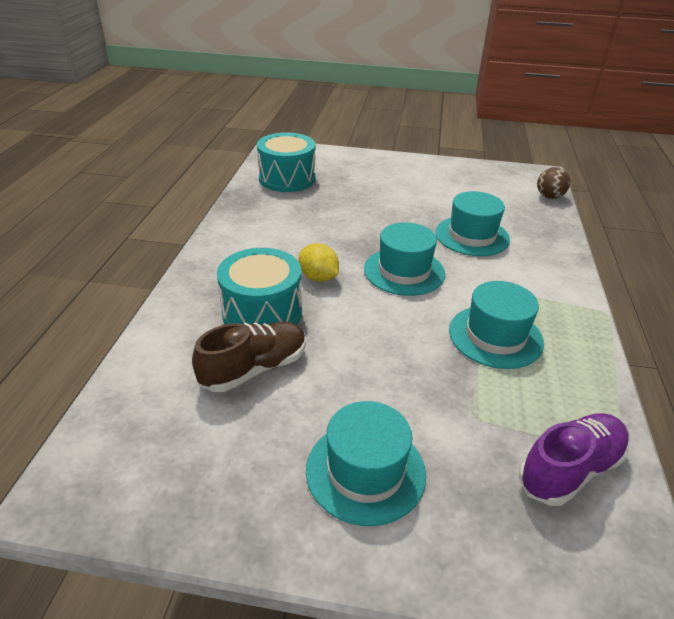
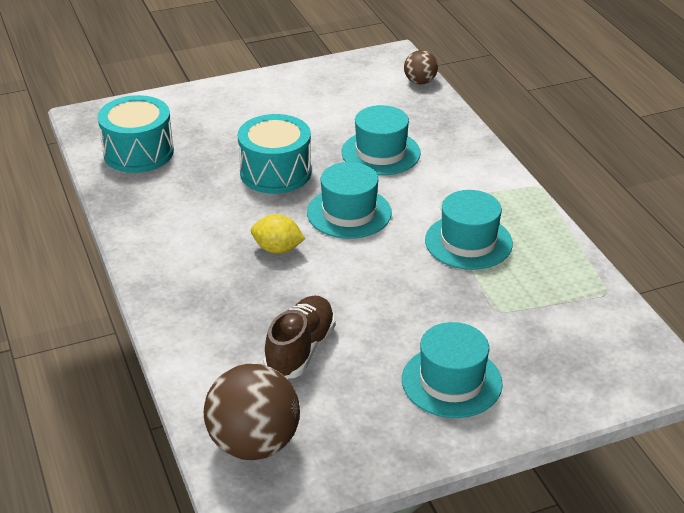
camera: 30 degrees left, 0 degrees up
(126, 439) = (254, 444): none -> brown ball
(262, 312) = (259, 301): turquoise drum -> turquoise drum (275, 172)
(570, 469) = (583, 318): purple shoe -> none

